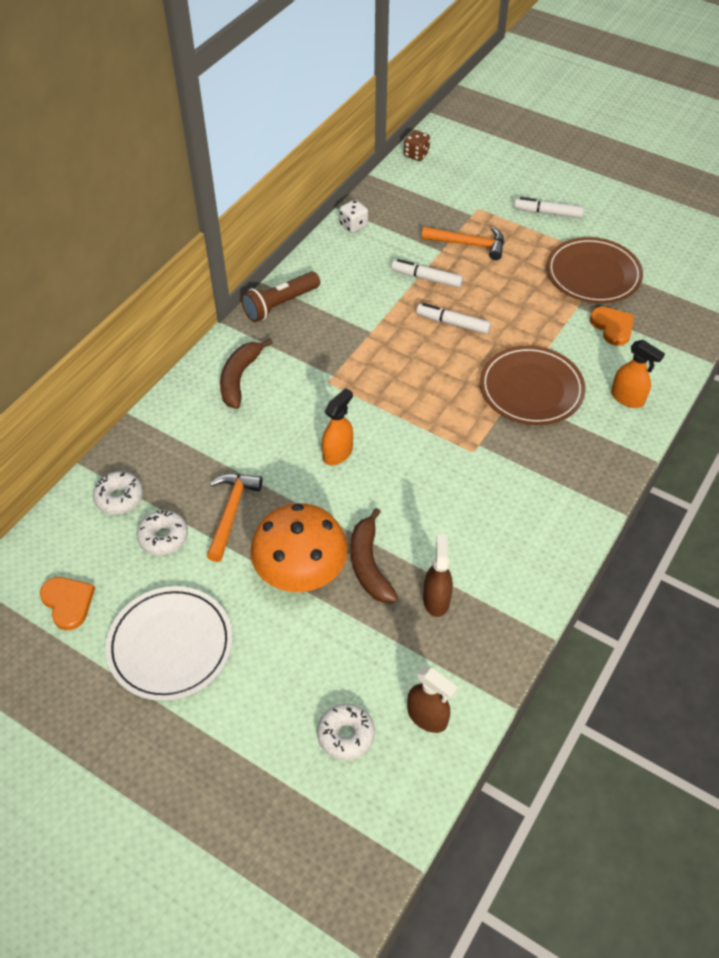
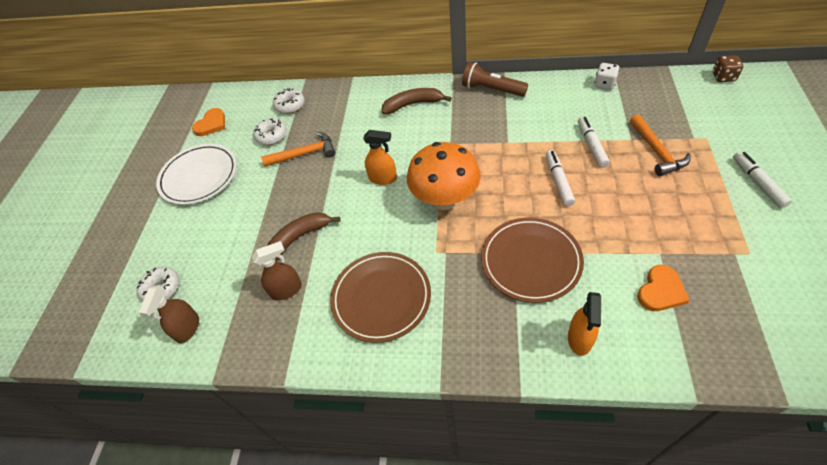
camera: 70 degrees right, 0 degrees up
(301, 574) = (274, 208): orange mushroom -> orange mushroom (445, 199)
(593, 274) = (715, 248): brown plate -> brown plate (381, 298)

